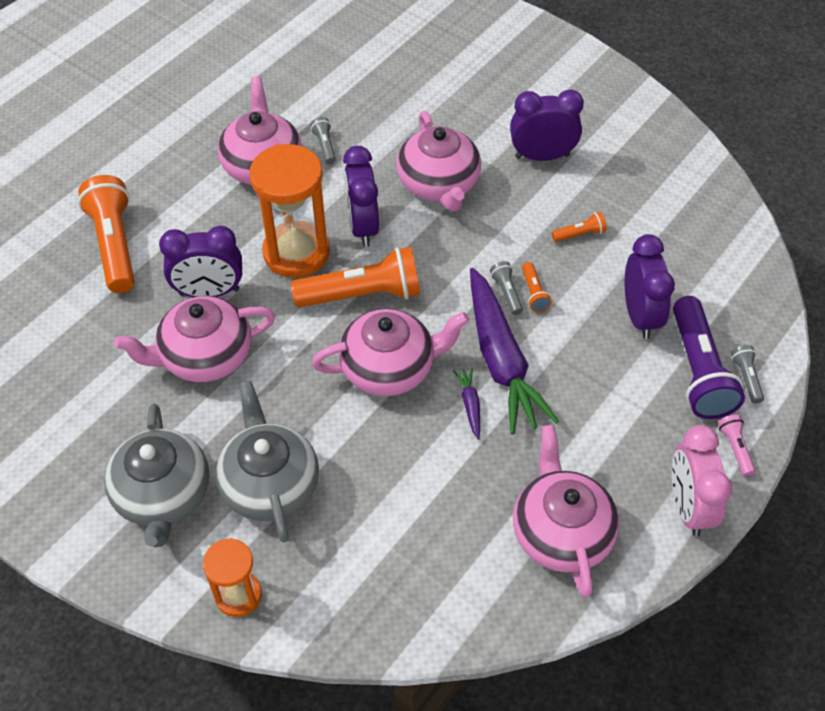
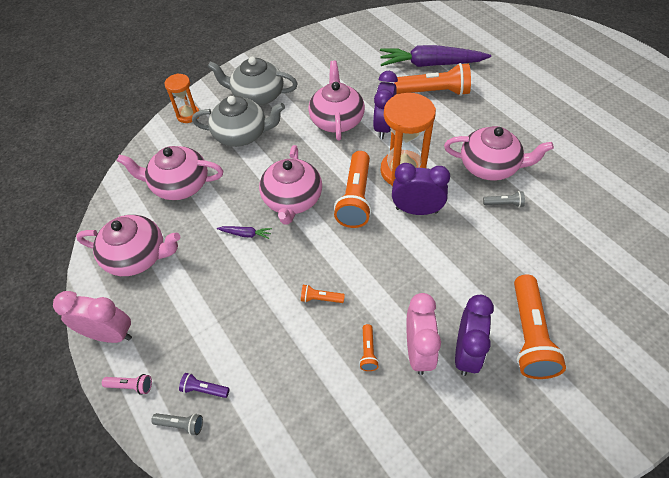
camera: 110 degrees right, 0 degrees up
(438, 184) = (448, 266): pink teapot -> pink teapot (179, 185)
(499, 112) = (529, 335): none -> orange flashlight
(501, 360) = (272, 261): purple carrot -> purple carrot (431, 64)
(506, 292) = (327, 281): grey flashlight -> none
(558, 193) = (418, 351): none -> pink clock
(640, 316) = (271, 366): purple clock -> none
(698, 371) = (204, 389): purple flashlight -> purple flashlight, size x0.44

